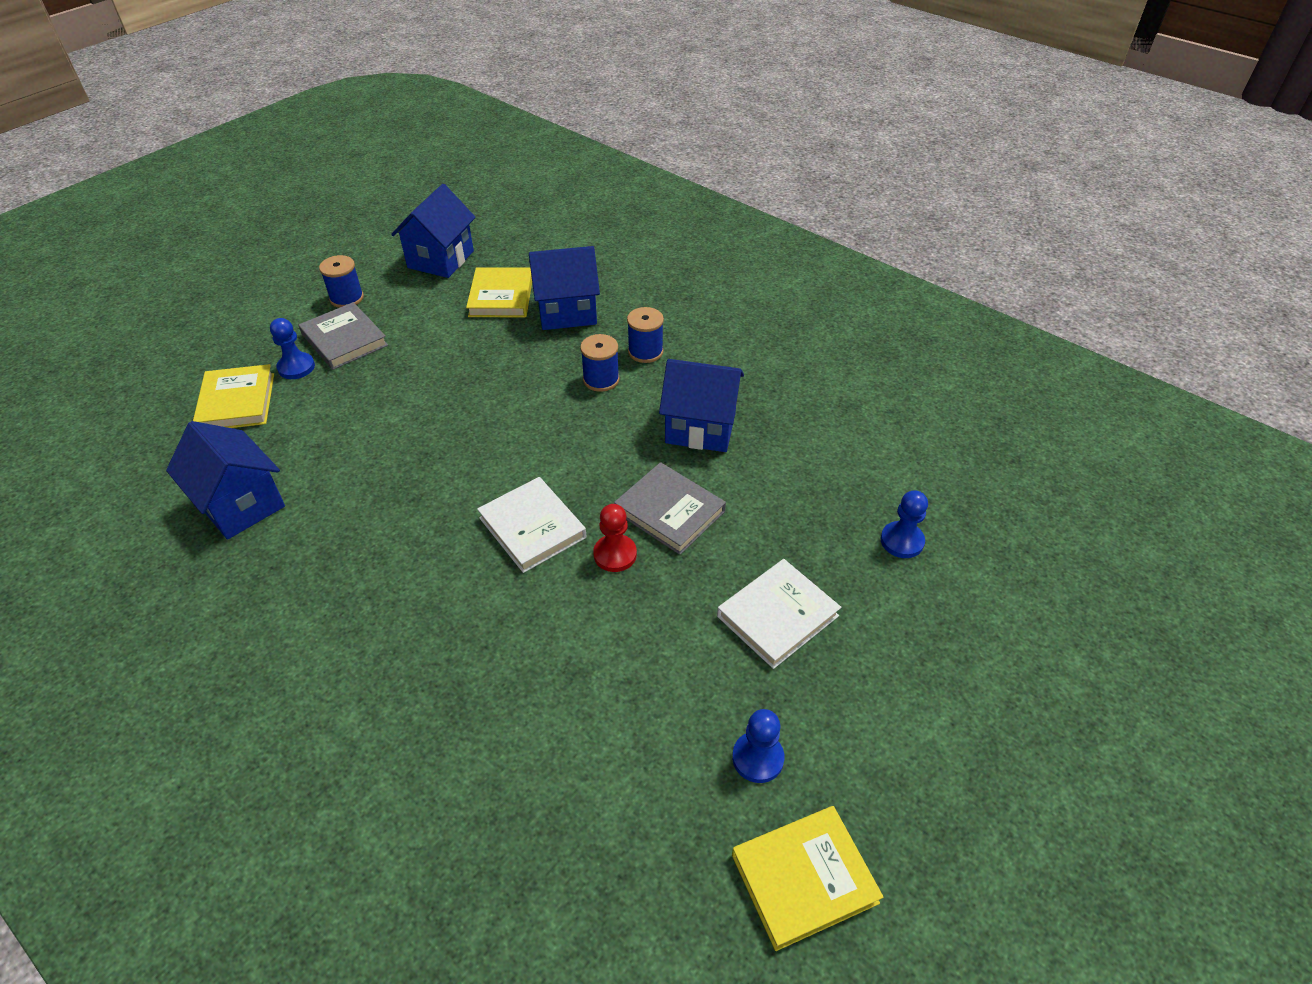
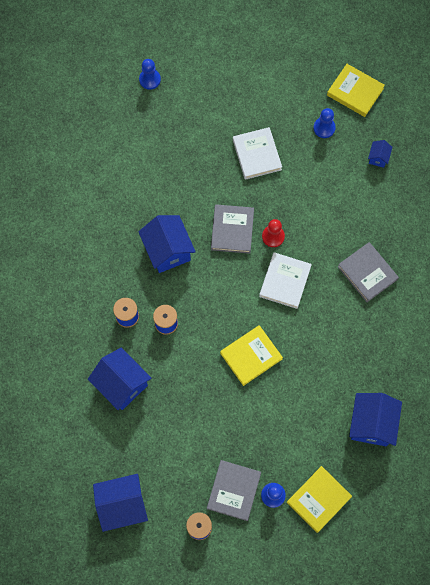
camera: 125 degrees left, 25 degrees up
(436, 643) = (367, 273): none -> grey book
(501, 296) = (133, 434): yellow book -> yellow book (251, 356)
(622, 814) = (378, 158): none -> blue house
(777, 616) = (257, 155): white book -> white book turned 60 degrees clockwise
(902, 541) = (180, 128): blue pawn -> blue pawn (150, 79)

